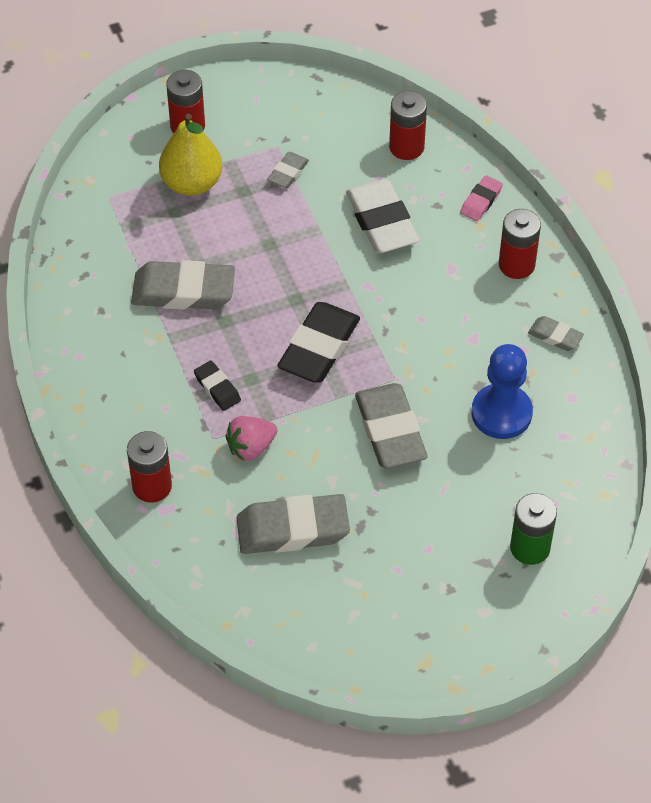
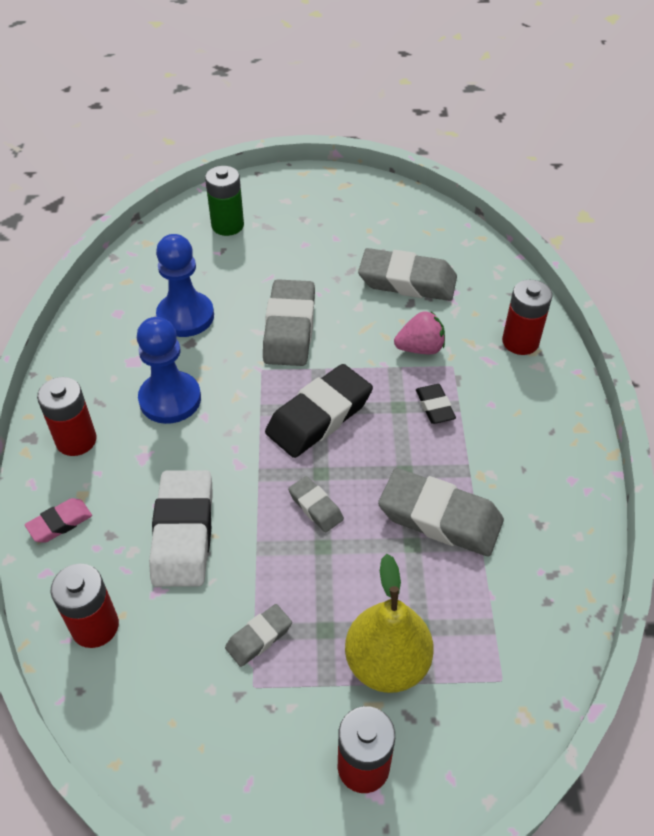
camera: 160 degrees left, 5 degrees down
(461, 324) = (170, 399): none -> blue pawn
(555, 336) = (92, 363): grey eraser -> grey eraser (315, 507)

